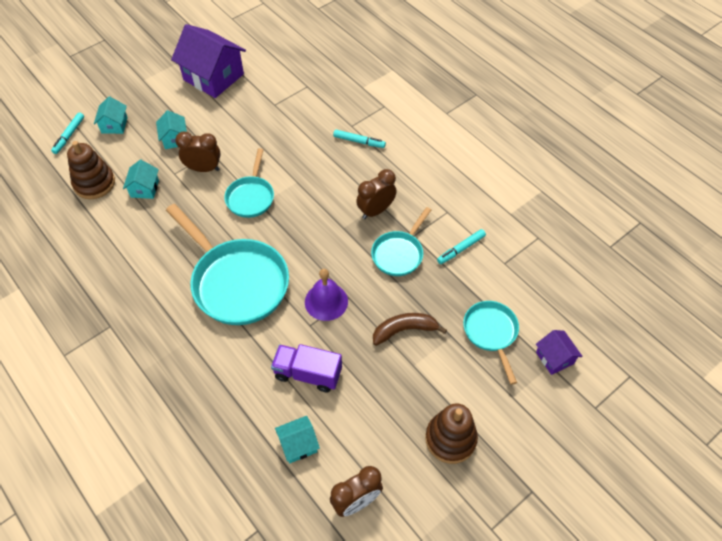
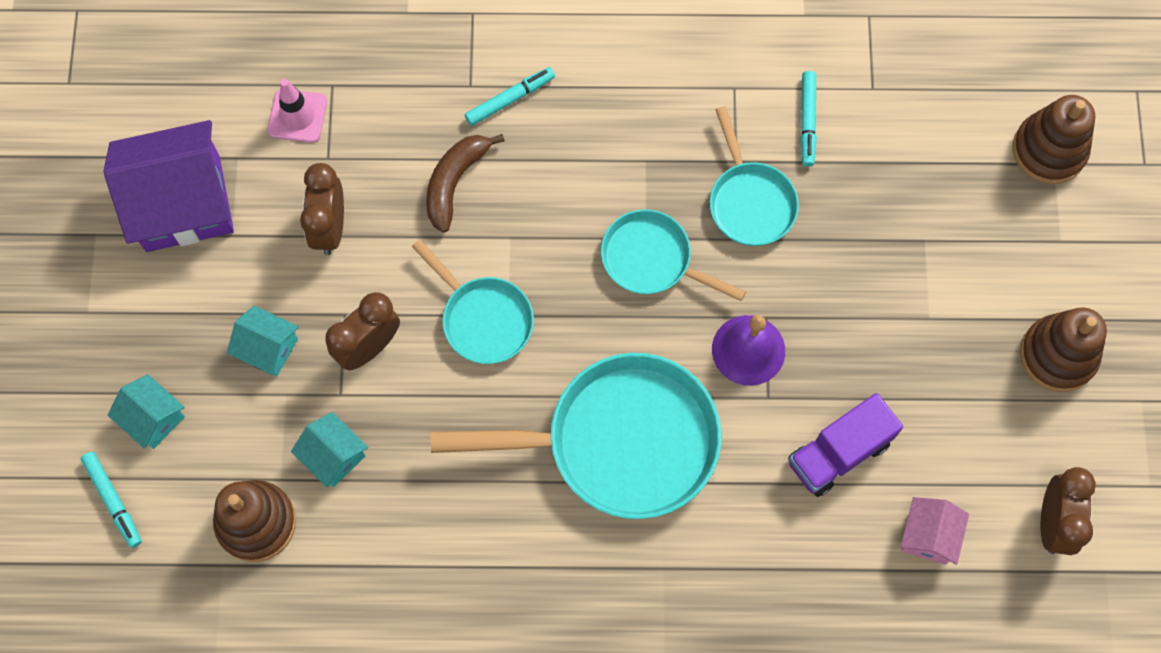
camera: 50 degrees left, 15 degrees up
(283, 85) = (297, 116): none -> pink traffic cone
(298, 444) = (928, 536): turquoise house -> pink house
(376, 210) = (653, 174): brown clock -> brown clock (329, 227)
(404, 330) = (871, 288): brown banana -> brown banana (455, 182)
(491, 333) = (958, 191): turquoise pan -> turquoise pan (652, 260)
(554, 358) = (1049, 150): purple house -> brown stacking toy

